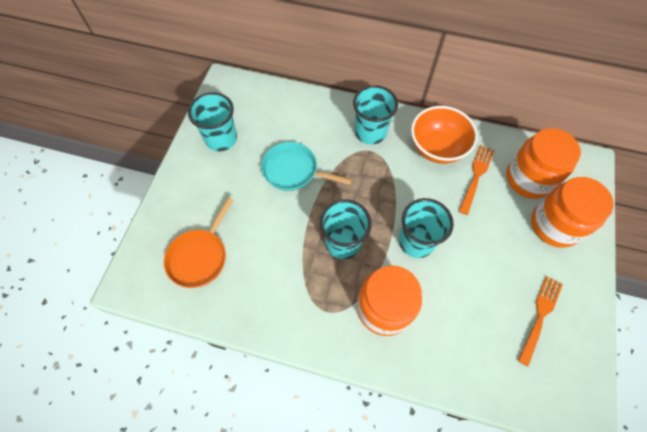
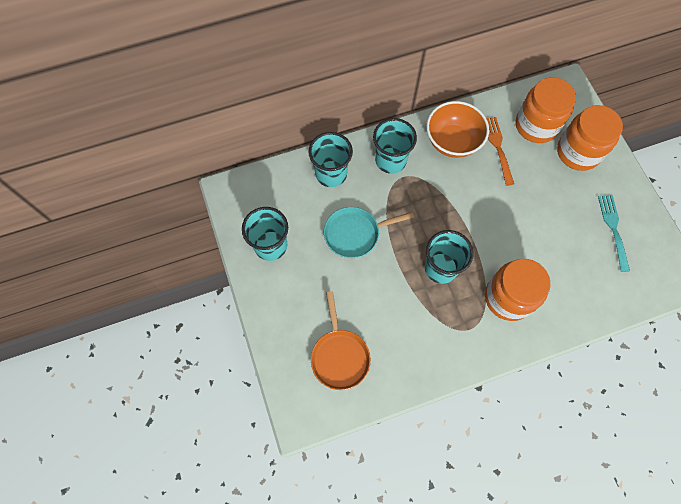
camera: 35 degrees left, 5 degrees up
(416, 242) = (493, 230): turquoise cup -> turquoise cup (331, 174)
(540, 316) = (613, 229): orange fork -> turquoise fork

